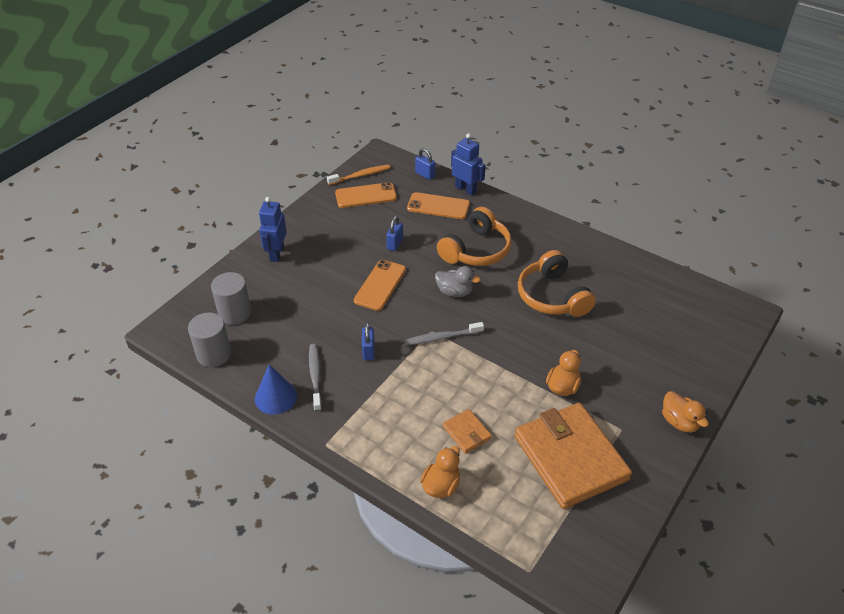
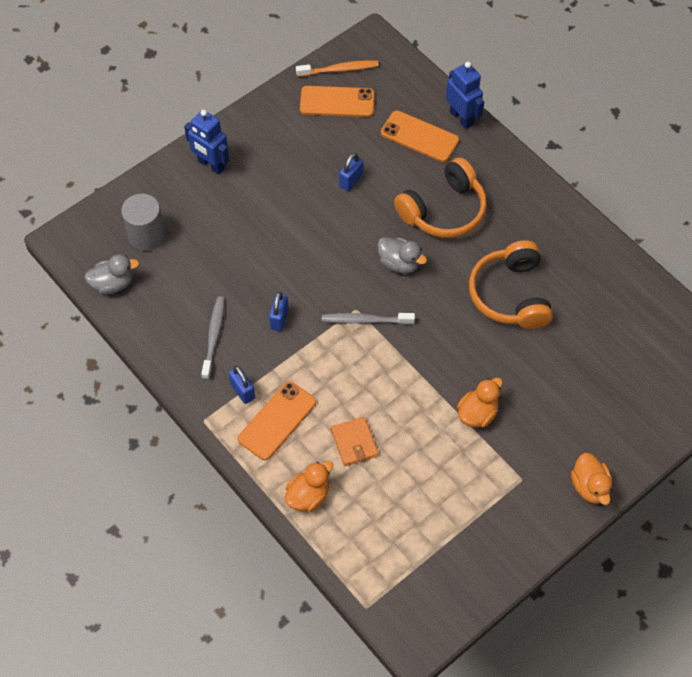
camera: 15 degrees right, 15 degrees up
(214, 354) = (113, 284): grey cylinder -> grey duck
(275, 397) = (166, 352): blue cone -> none
(276, 254) = (211, 165): blue robot -> blue robot turned 75 degrees counterclockwise
(380, 285) = (317, 235): orange phone -> orange phone (277, 420)
(425, 174) = (418, 84): blue padlock -> blue padlock (242, 391)
(570, 458) = (453, 498): orange wallet -> none

